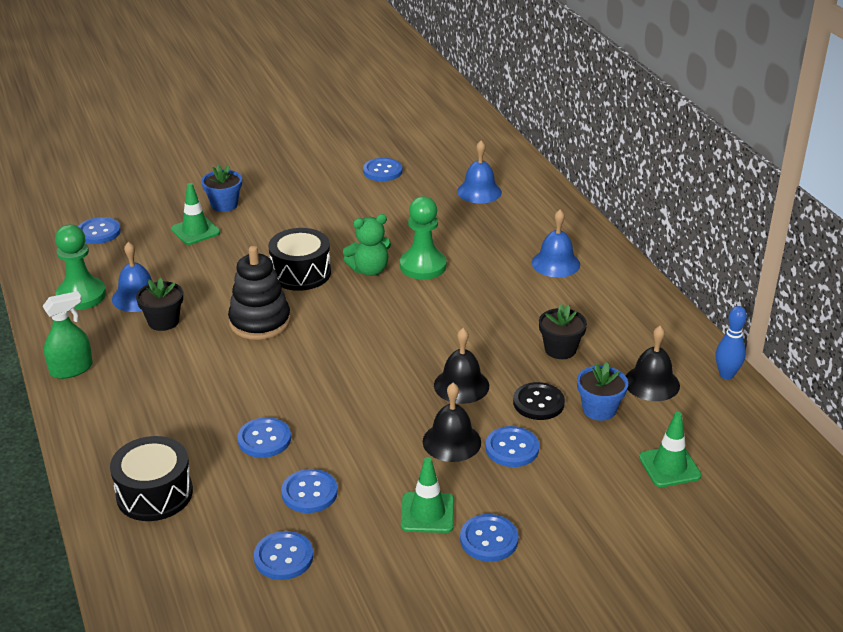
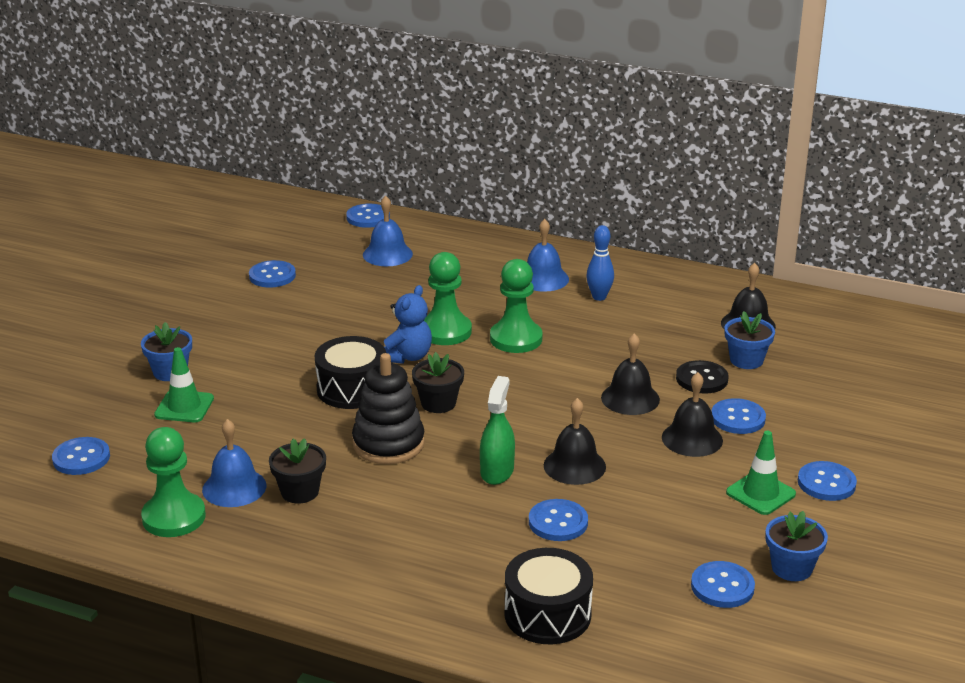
camera: 45 degrees left, 5 degrees down
(71, 369) = (287, 577): green spray bottle -> green spray bottle (497, 471)
(309, 493) = (660, 534): blue button -> blue button (368, 217)
(341, 408) = (574, 466): none -> black bell
(350, 580) = (791, 568): none -> blue flower pot
(369, 270) = (407, 357): green teddy bear -> blue teddy bear
(459, 297) = (516, 339): none -> green pawn
(560, 349) = (652, 336): black flower pot -> black flower pot (438, 403)
(669, 466) = (847, 370): green traffic cone -> none
(726, 375) = (782, 294): blue bowling pin -> blue bowling pin (599, 297)

